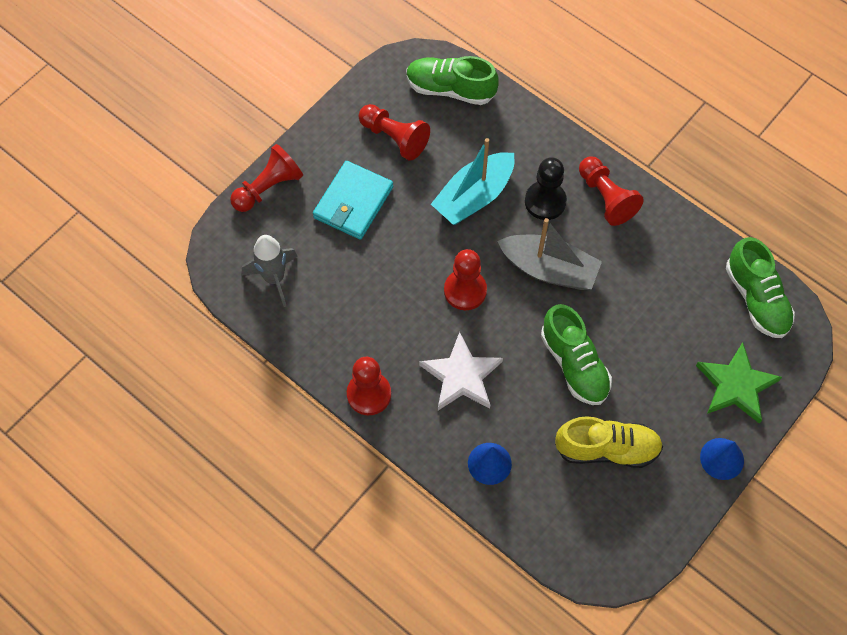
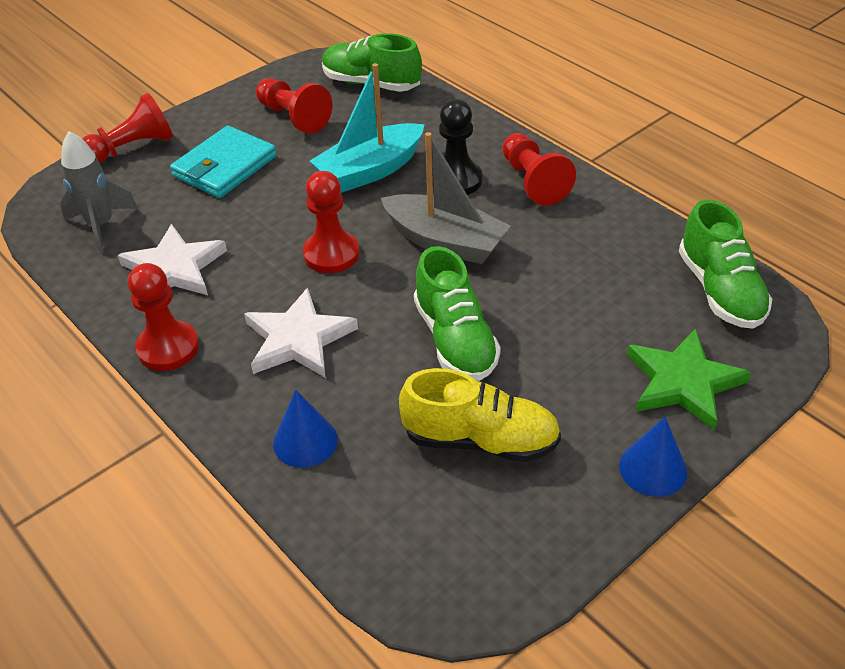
camera: 10 degrees right, 20 degrees down
(348, 318) = (174, 269): none -> white star

